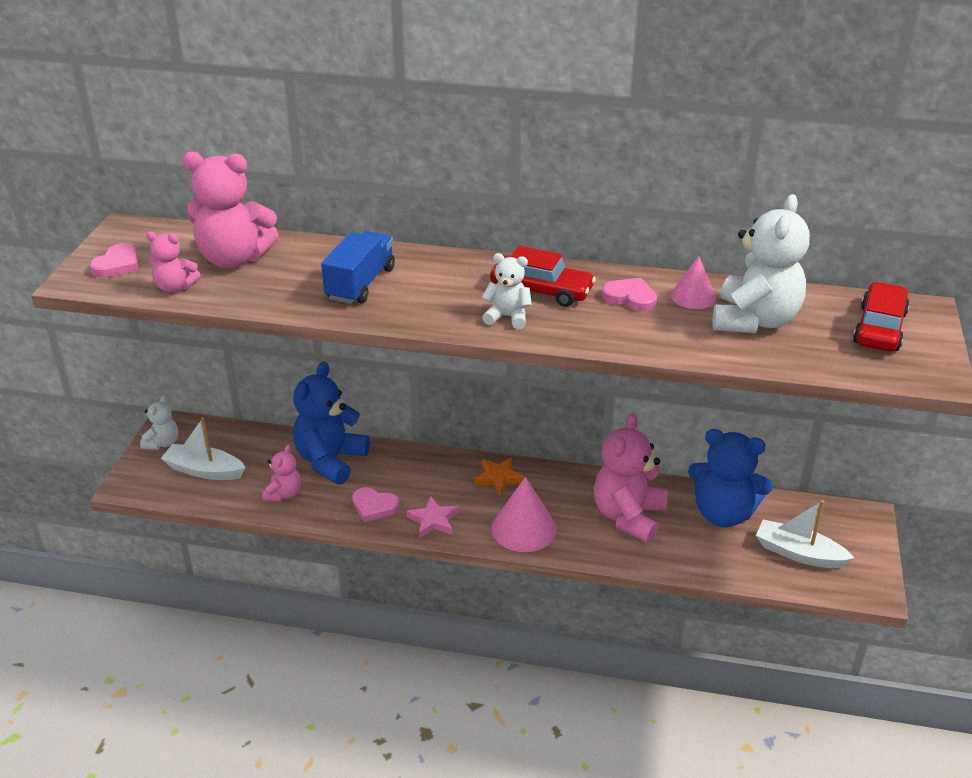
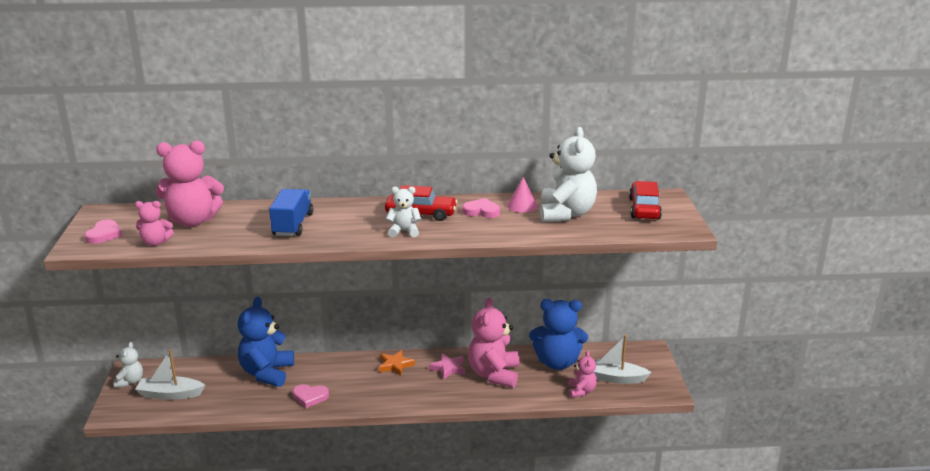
camera: 15 degrees left, 10 degrees down
(284, 494) = (238, 400): pink teddy bear -> pink teddy bear (581, 391)
(433, 520) = (357, 399): pink star -> pink star (448, 368)
(524, 528) = (423, 393): pink cone -> none

